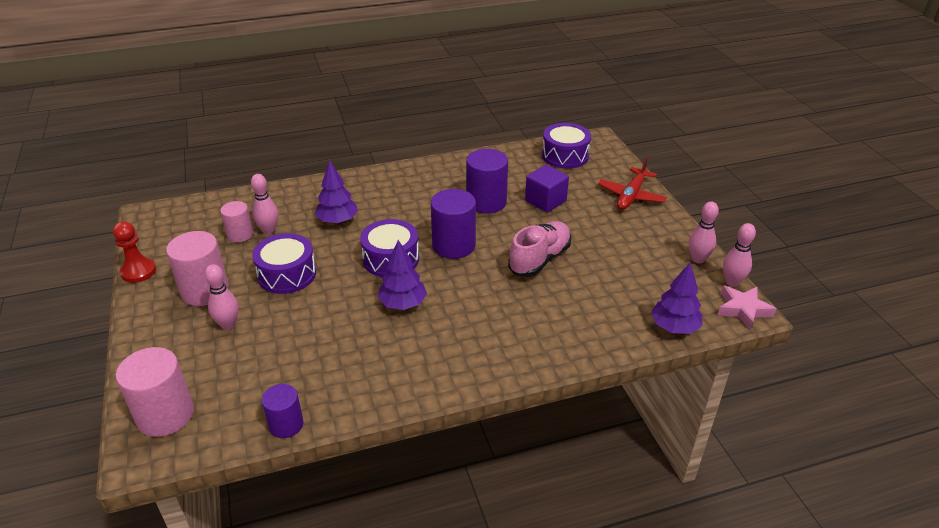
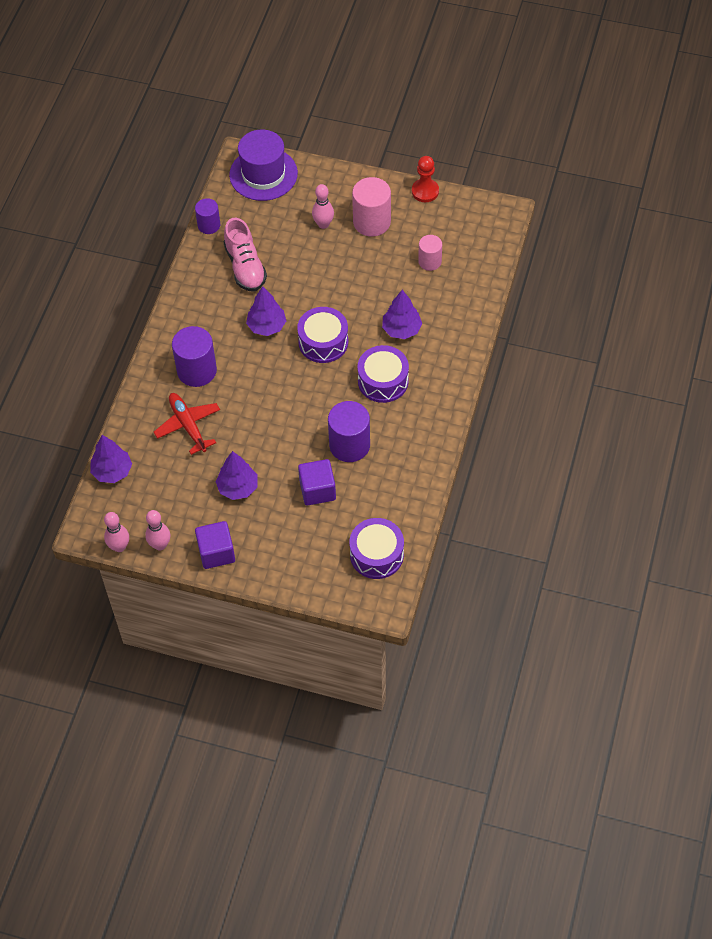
camera: 125 degrees right, 20 degrees up
(165, 415) = (263, 174): pink cylinder -> purple hat
(268, 230) = (422, 281): pink bowling pin -> none
(287, 274) = (354, 273): purple drum -> purple drum (383, 381)
(454, 245) = (308, 390): purple cylinder -> purple cylinder (197, 370)
(539, 259) = (247, 437): pink shoe -> pink shoe (245, 267)
(593, 242) = (238, 487): none -> purple tree
(631, 195) = (274, 562): red plane -> red plane (188, 426)
(662, 226) = (216, 552): none -> purple cube
(743, 309) = (90, 529): pink star -> none

